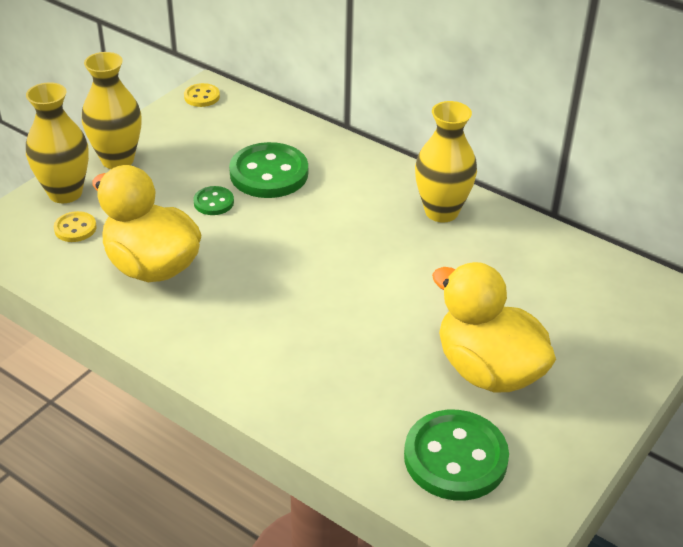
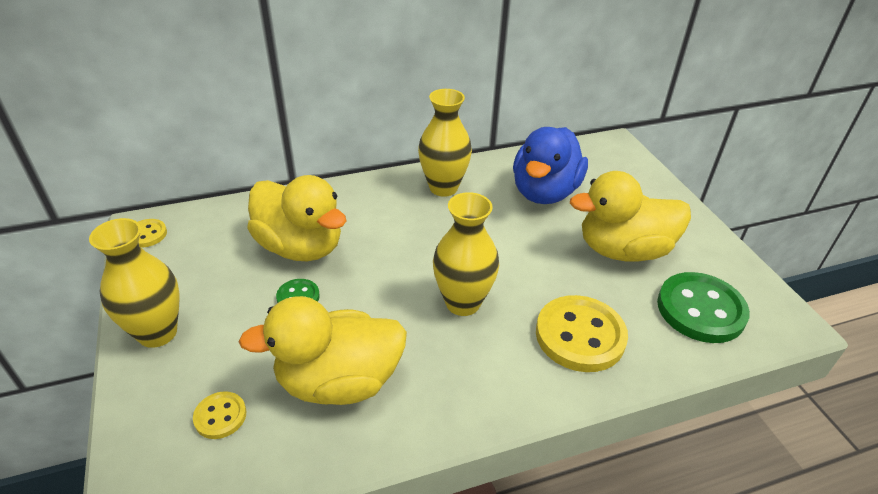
camera: 55 degrees left, 0 degrees up
(65, 193) = (155, 398): yellow vase -> yellow vase (463, 303)
(269, 173) = (300, 247): green button -> yellow duck
(330, 381) = (580, 336): none -> yellow button
(518, 280) = (544, 192): none -> blue duck

